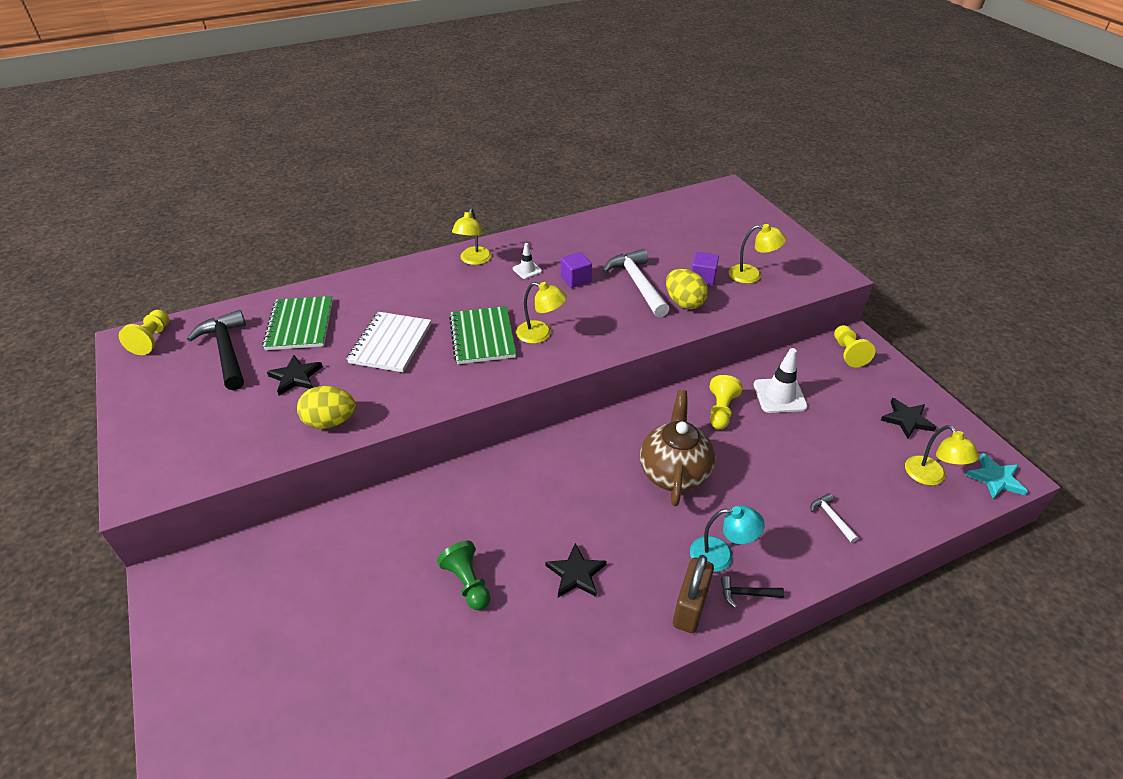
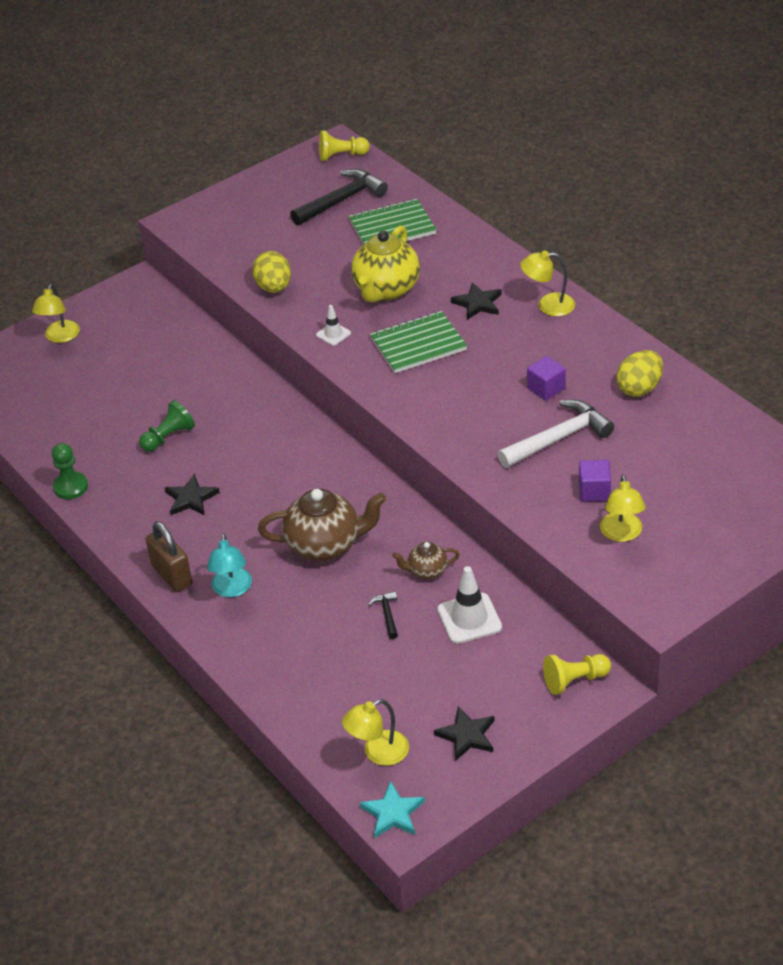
camera: 80 degrees right, 0 degrees up
(295, 377) = (321, 250): black star -> black star (477, 303)
(390, 344) = (386, 289): white notebook -> yellow teapot
(512, 703) = (70, 487): none -> green pawn
(527, 270) = (547, 348): white traffic cone -> white traffic cone (333, 334)
(541, 334) = (437, 383): yellow lamp -> yellow lamp (60, 337)
(684, 302) = (538, 481): yellow egg -> yellow egg (639, 388)
(690, 607) = (172, 575): brown padlock -> brown padlock turned 45 degrees clockwise
(721, 410) = (427, 571): yellow pawn -> brown teapot
(746, 594) = (193, 611): black hammer -> black hammer (387, 614)
(831, 517) = (297, 668): white hammer -> none

